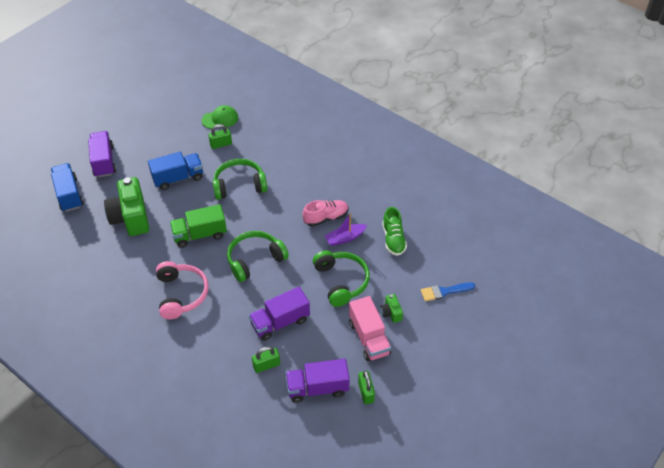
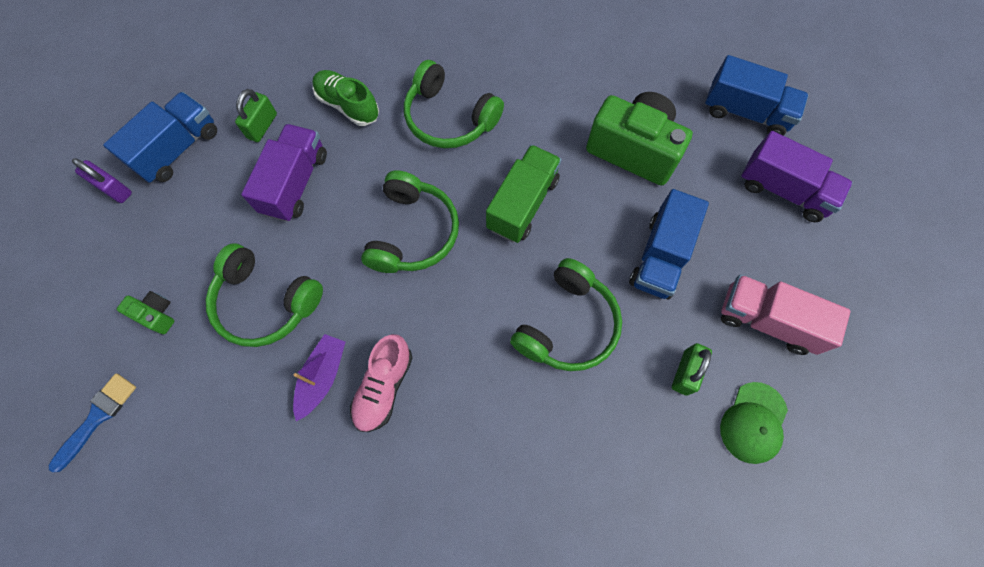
camera: 135 degrees right, 20 degrees up
(181, 294) = (449, 118): pink headphones -> green headphones
(317, 388) = (178, 149): purple truck -> blue truck
(366, 392) = (114, 189): green padlock -> purple padlock
(369, 338) = (161, 256): pink truck -> pink truck (766, 321)
(393, 239) = (245, 443): green shoe -> green shoe (348, 105)

